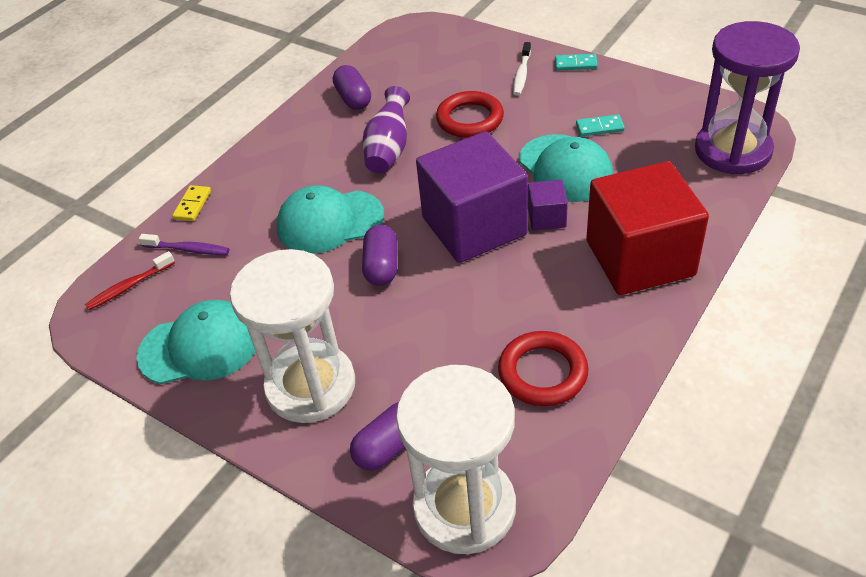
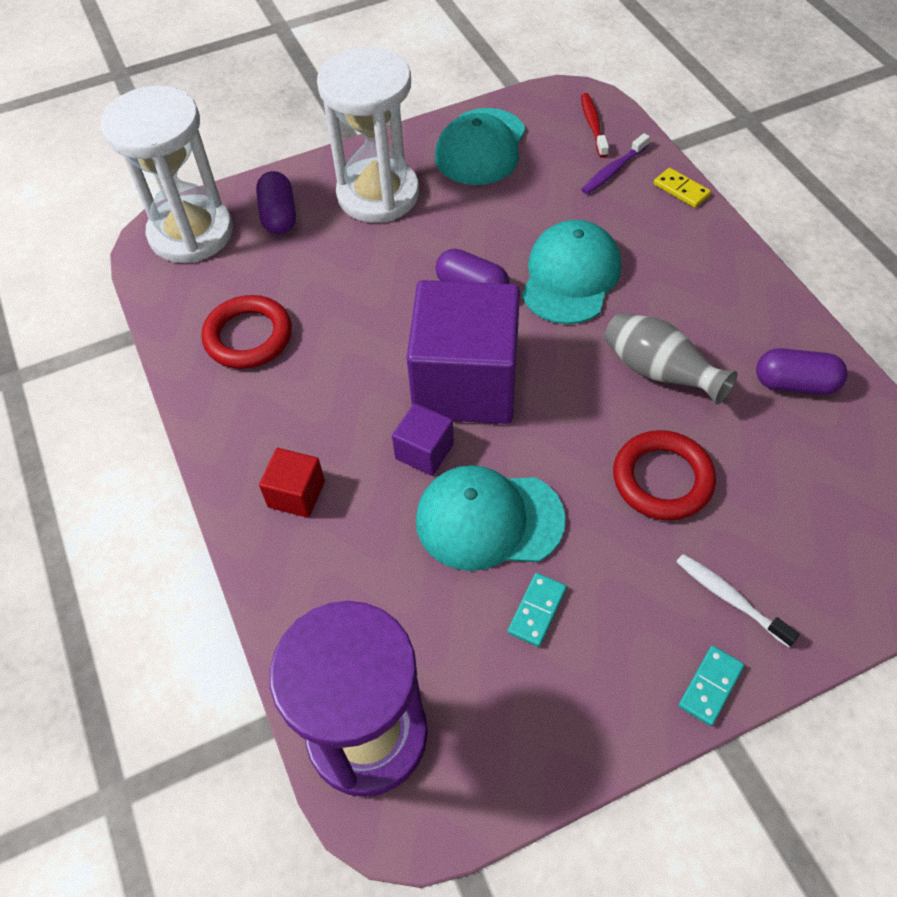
camera: 120 degrees right, 10 degrees up
(389, 149) = (658, 372): purple vase -> grey vase
(640, 258) = (296, 494): red cube -> red cube, size x0.43

